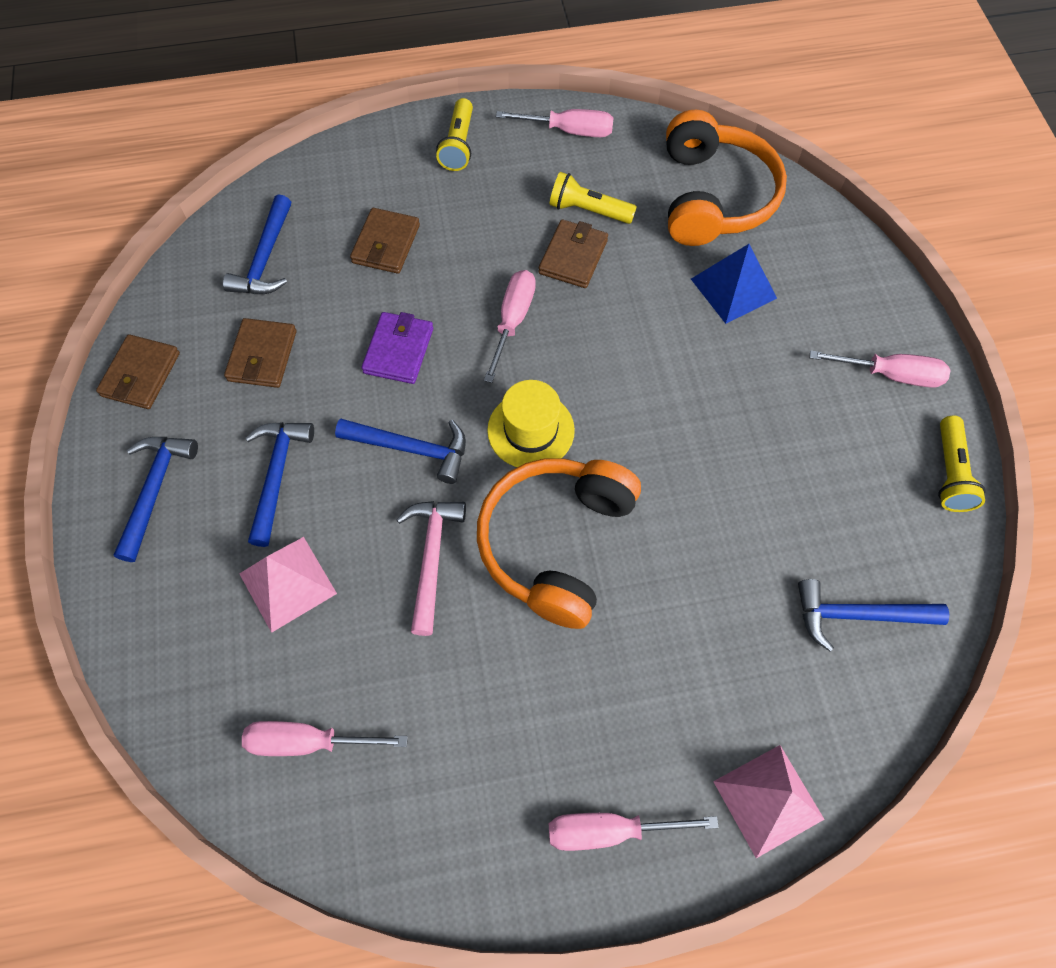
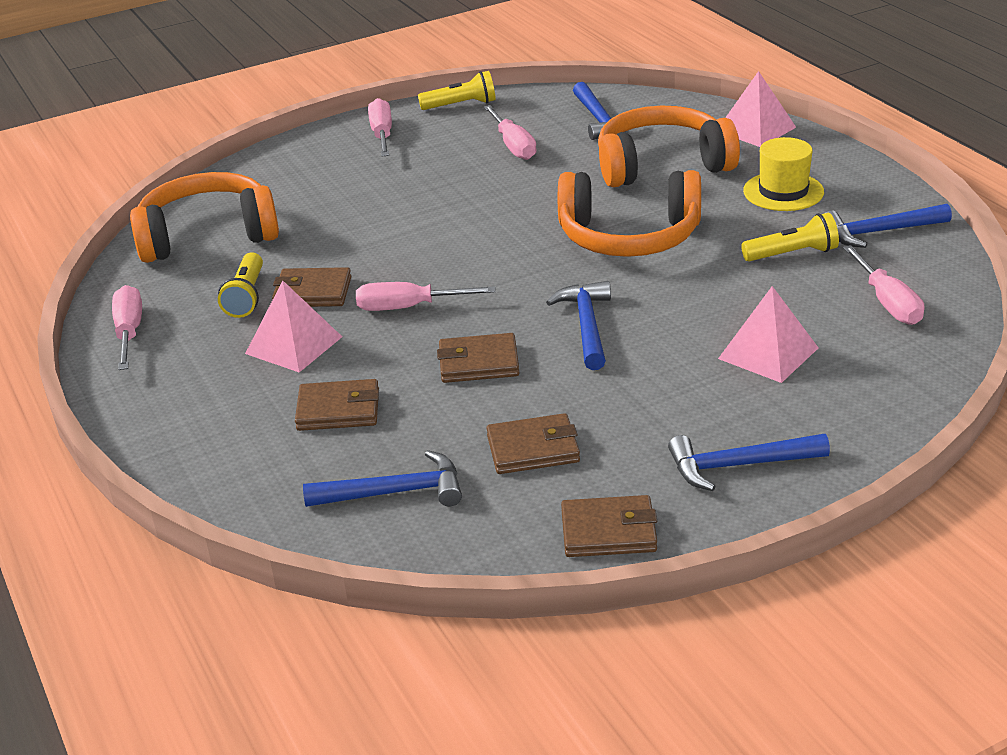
camera: 105 degrees left, 30 degrees down
(277, 475) = (667, 393): blue hammer -> blue hammer (879, 232)
(399, 350) = (478, 363): purple wallet -> brown wallet
(432, 558) = (686, 288): pink hammer -> none
(459, 145) = (167, 400): yellow flashlight -> yellow flashlight (792, 254)
(494, 231) = (293, 345): none -> pink pyramid
(530, 430) = (528, 271): yellow hat -> yellow hat (783, 192)
(608, 830) = (828, 174): pink screwdriver -> pink screwdriver (513, 146)
(708, 641) = (662, 165): none -> orange headphones
(733, 288) = (319, 208): blue pyramid -> none

